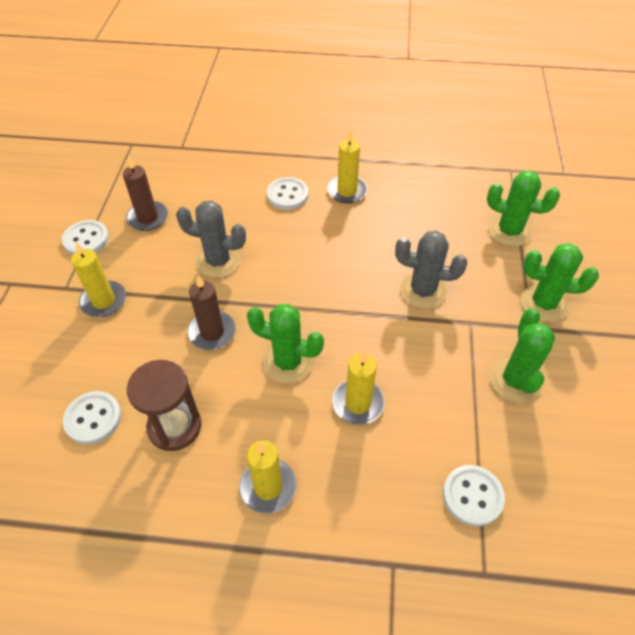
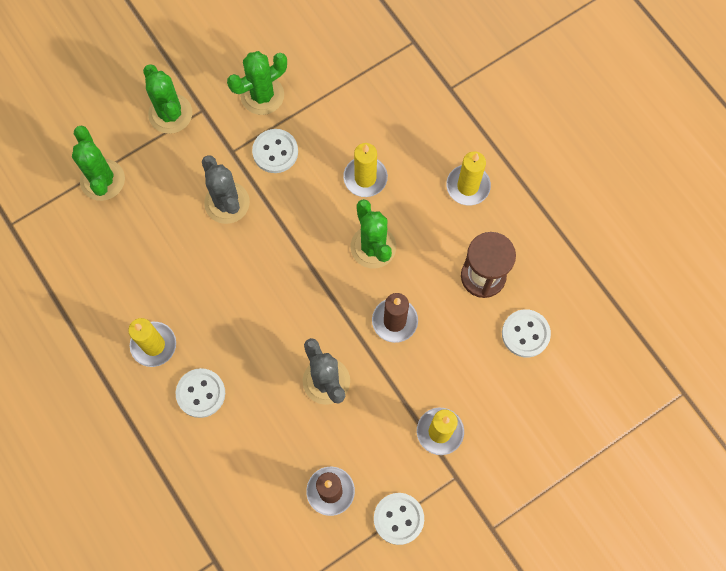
camera: 130 degrees left, 20 degrees up
(472, 496) = (371, 73): white button -> white button (275, 152)

